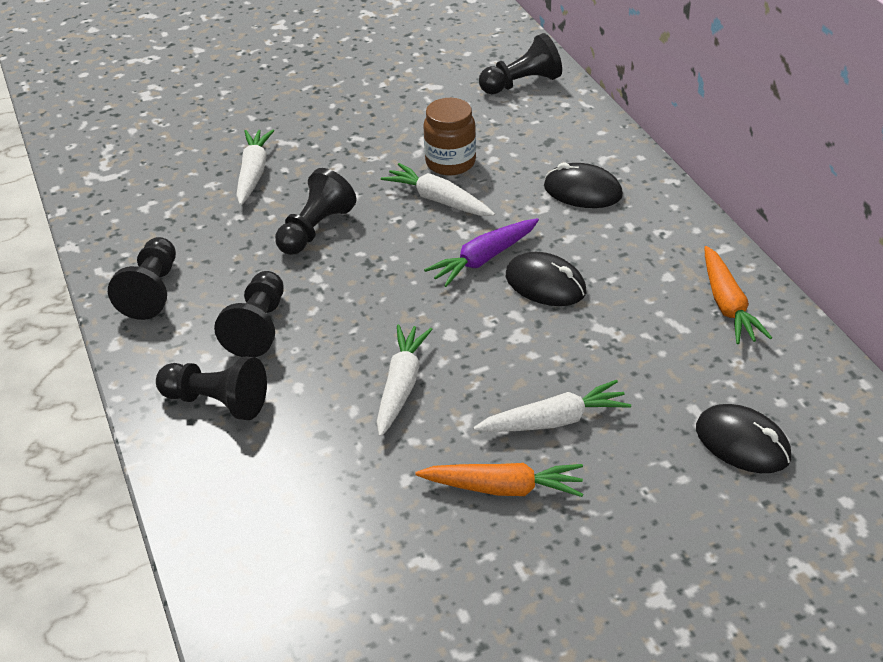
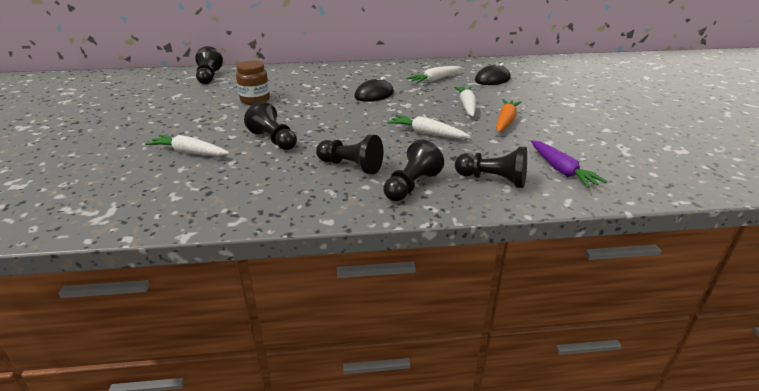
camera: 75 degrees left, 10 degrees down
(152, 291) = (281, 201): black pawn -> black pawn (493, 180)
(438, 200) = (284, 107): white carrot -> white carrot (434, 80)
(483, 259) = (344, 103): purple carrot -> purple carrot (561, 170)
(582, 191) = (313, 79): black mouse -> none
(727, 305) = (413, 69): orange carrot -> none

